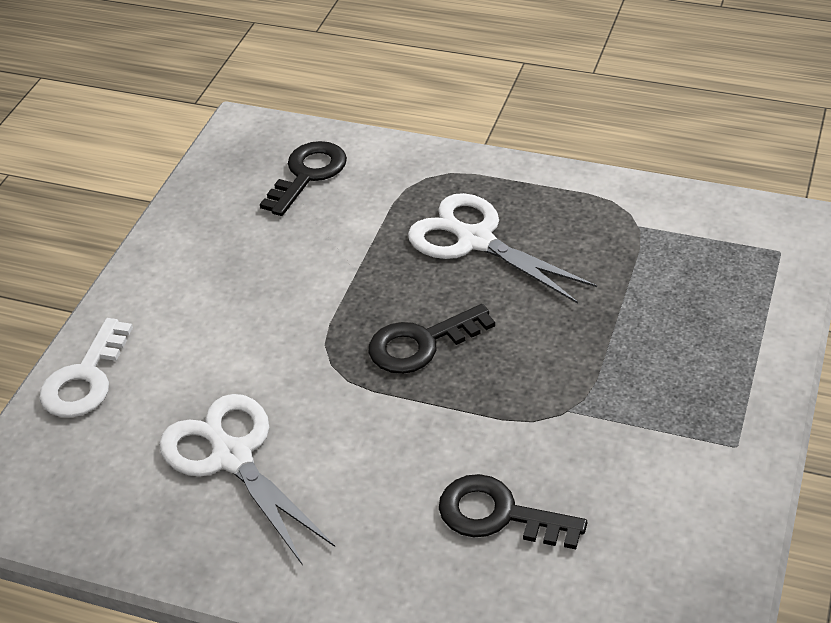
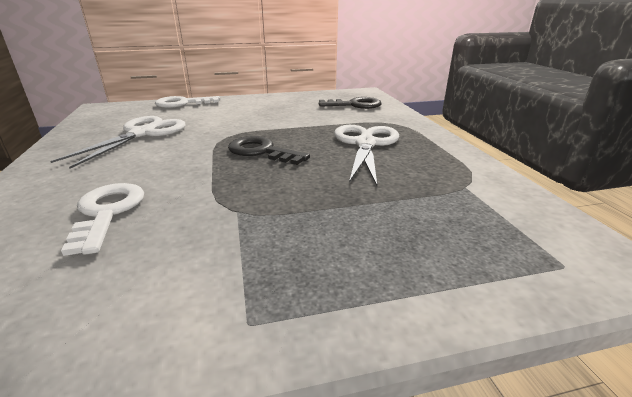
camera: 55 degrees right, 15 degrees down
(498, 515) = (107, 212): black key -> white key

